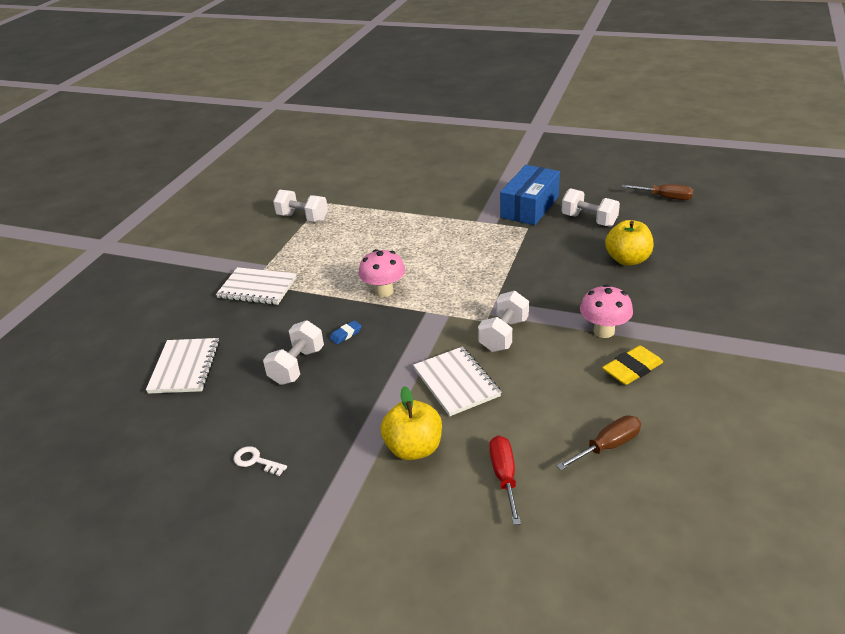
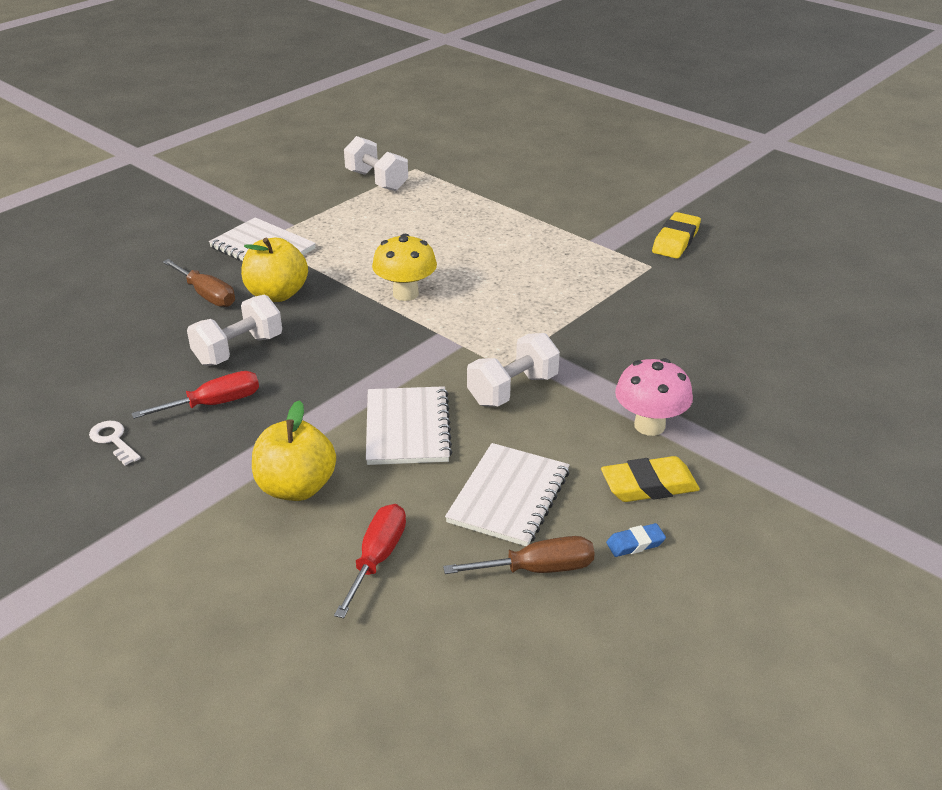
camera: 20 degrees right, 0 degrees up
(185, 367) = (118, 314): white notebook -> white notebook (509, 497)
(310, 410) = (214, 404): none -> red screwdriver
(346, 334) = (321, 331): blue eraser -> blue eraser (635, 543)
(384, 291) = (405, 294): pink mushroom -> yellow mushroom
(529, 207) = (675, 240): blue box -> yellow eraser
(589, 220) = (745, 279): white dumbbell -> none
(627, 260) = (758, 344): yellow apple -> yellow apple (277, 294)
(665, 198) = (882, 278): brown screwdriver -> brown screwdriver (207, 295)

